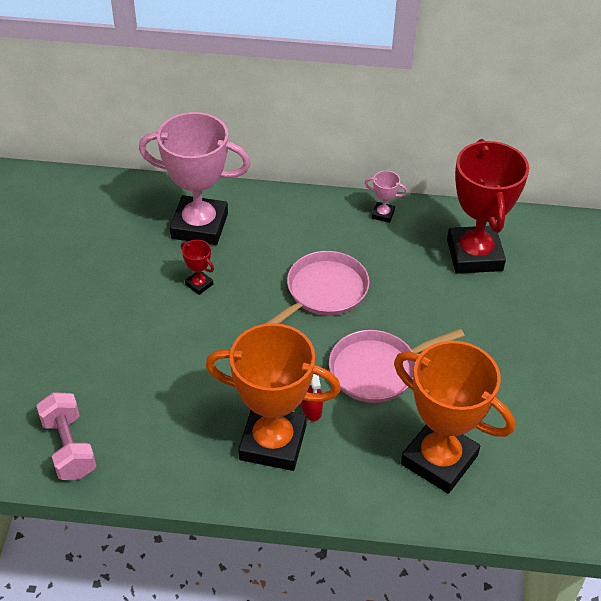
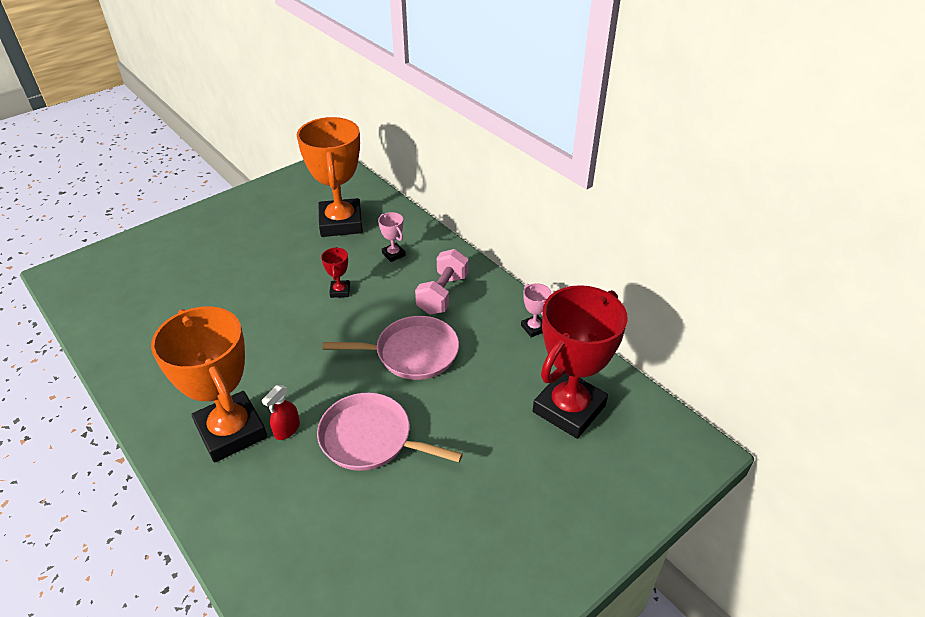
camera: 45 degrees right, 5 degrees down
(69, 447) = (128, 336): pink dumbbell -> pink dumbbell (443, 294)
(199, 226) = (393, 254): pink trophy -> pink trophy, size x0.41
(439, 460) = (316, 548): orange trophy -> orange trophy (341, 223)

